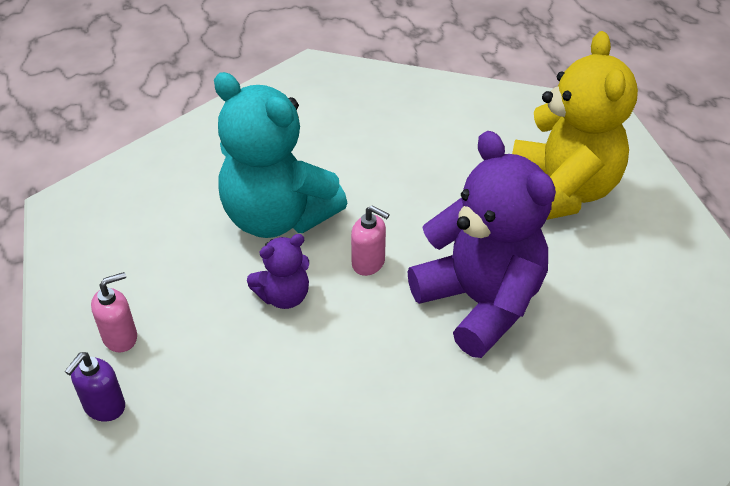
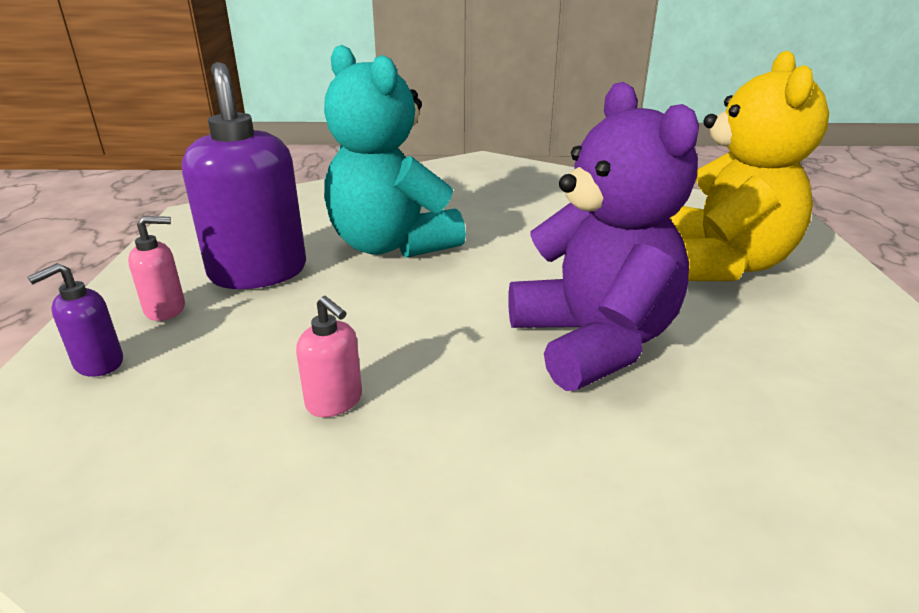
camera: 15 degrees right, 15 degrees down
(175, 276) = (258, 272): none -> purple soap dispenser
(284, 296) = (361, 303): purple teddy bear -> none
(368, 263) = (471, 290): pink soap dispenser -> pink soap dispenser (334, 401)

